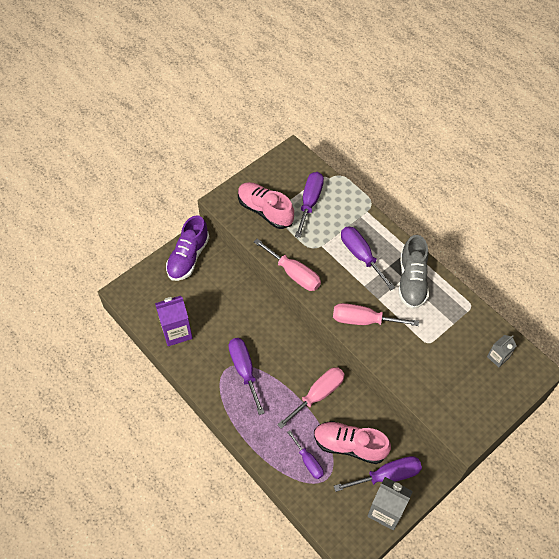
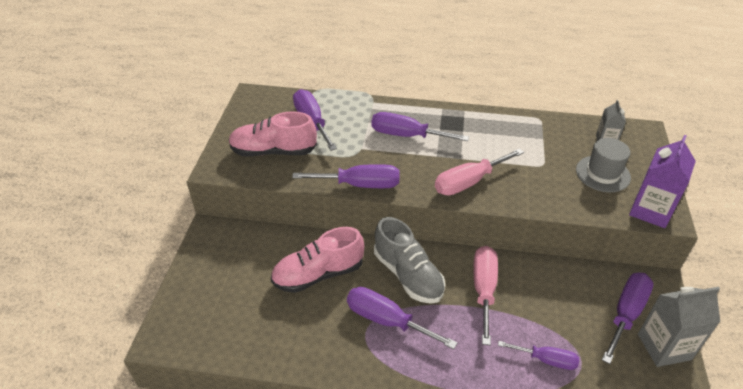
camera: 40 degrees left, 15 degrees down
(176, 331) = (270, 335): purple carton -> purple carton (650, 211)
(188, 257) = (215, 254): purple shoe -> none
(294, 273) = (360, 185): pink screwdriver -> purple screwdriver
(349, 445) = (564, 313): pink shoe -> pink shoe (318, 274)
(412, 281) = (472, 129): grey shoe -> grey shoe (408, 275)
(462, 379) = (602, 174): none -> grey hat

